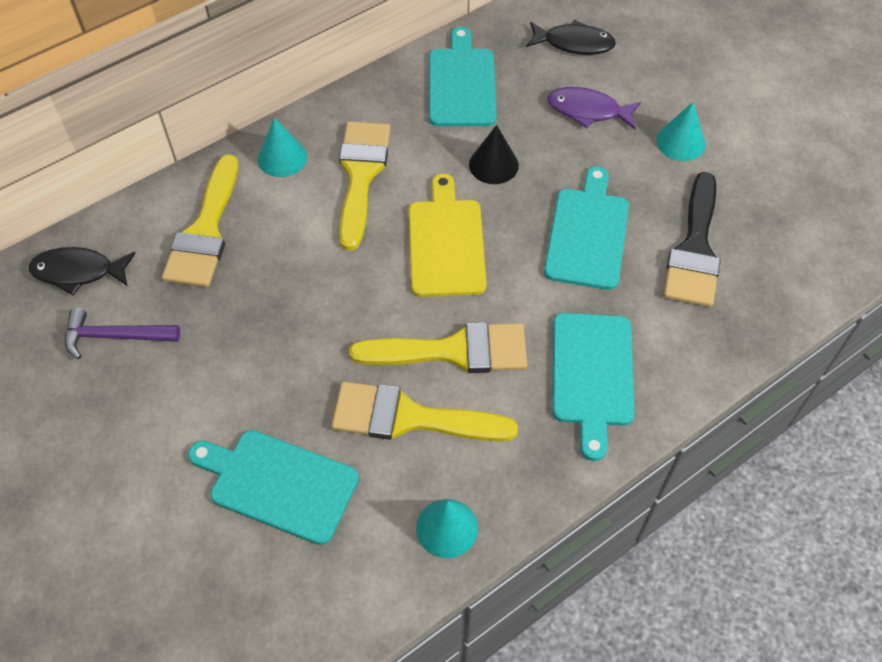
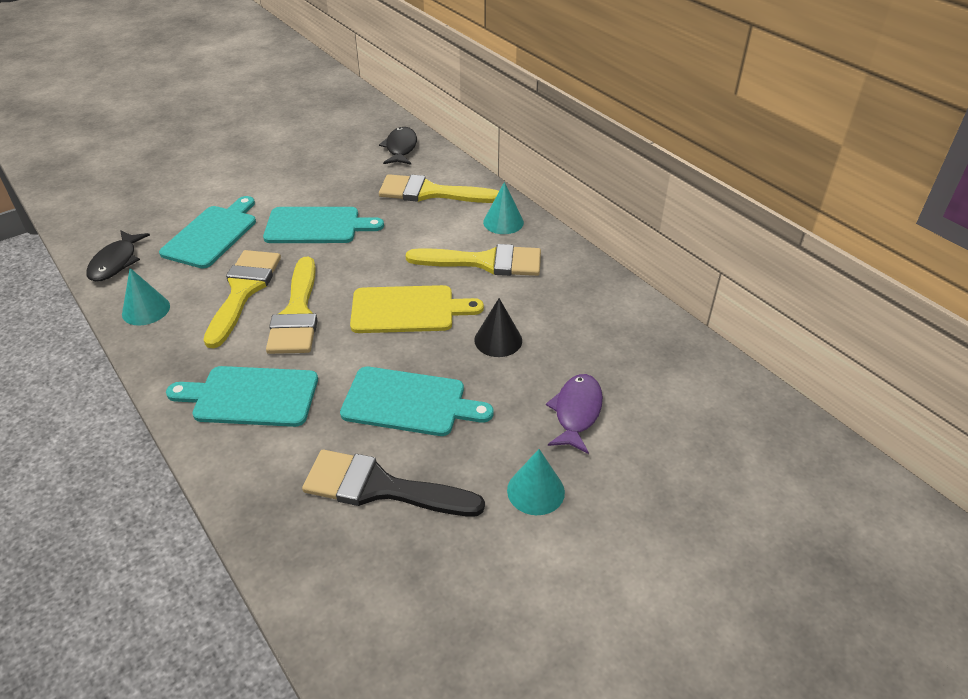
camera: 90 degrees right, 15 degrees down
(115, 336) = (346, 165): purple hammer -> none
(462, 83) = (603, 320): turquoise cutting board -> turquoise cutting board (317, 226)
(574, 43) = (680, 406): black fish -> black fish (116, 262)

